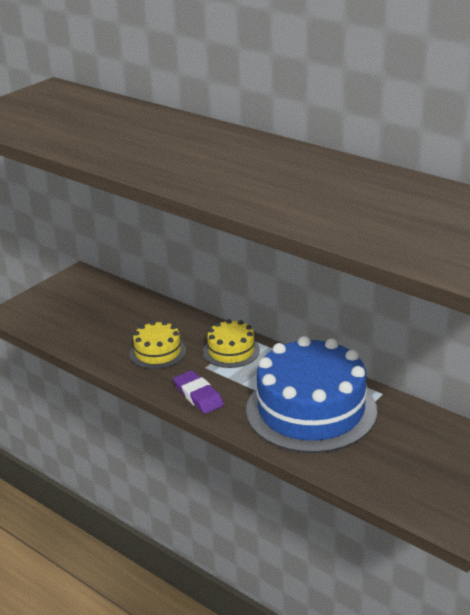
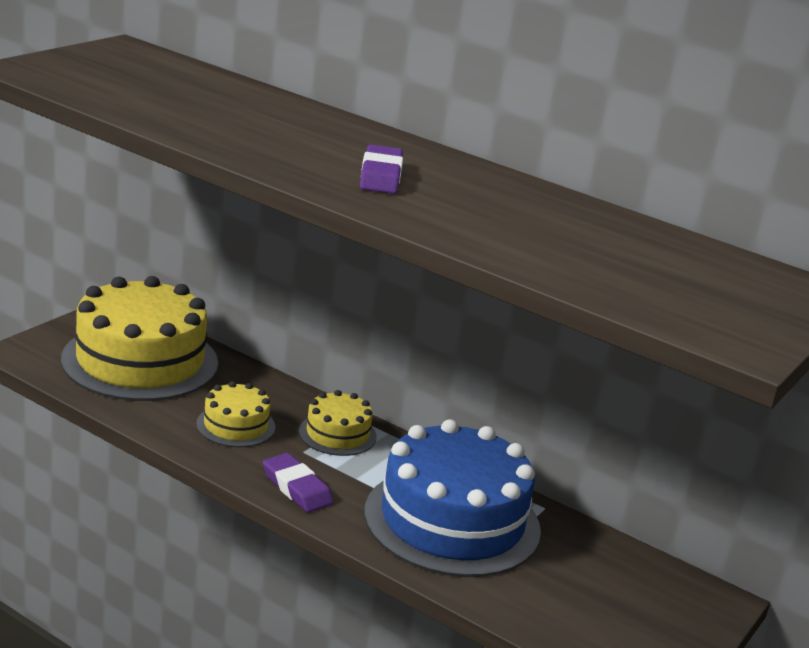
camera: 10 degrees left, 5 degrees down
(93, 310) = (140, 361): none -> yellow cake
(220, 167) = (380, 176): none -> purple eraser

